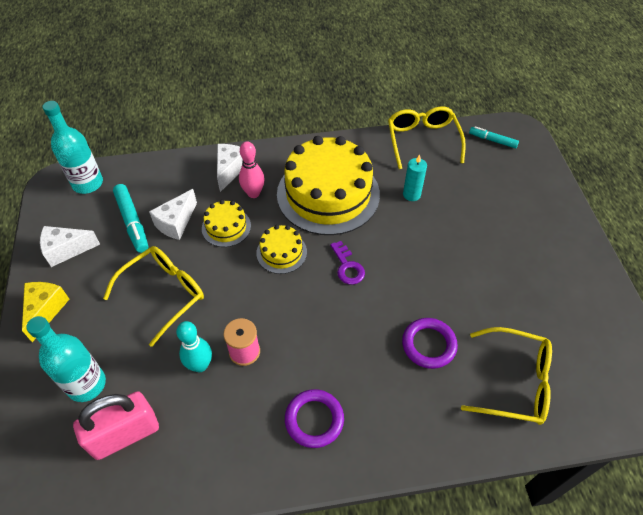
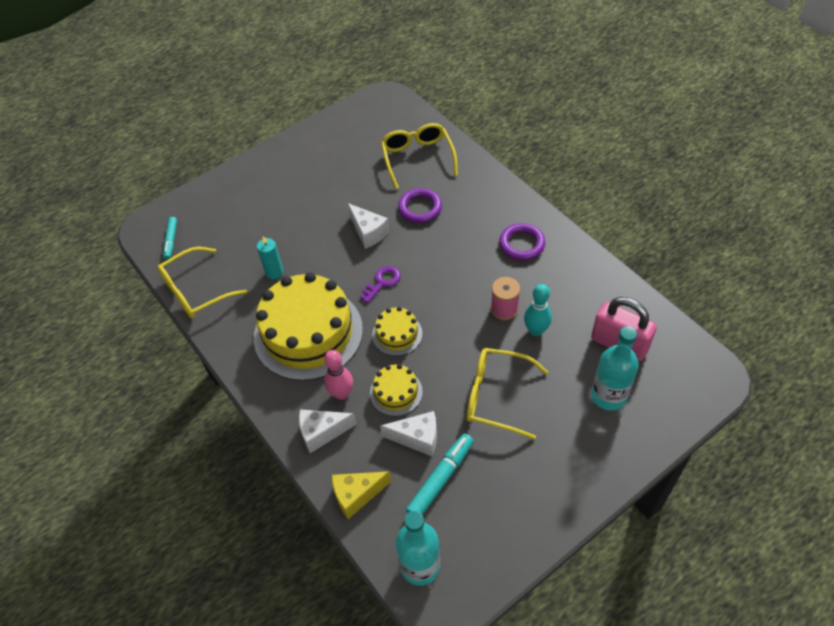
camera: 115 degrees left, 0 degrees up
(45, 310) = (579, 480): yellow cheese -> yellow cheese (357, 495)
(66, 250) = (511, 515): white cheese -> white cheese (368, 232)

